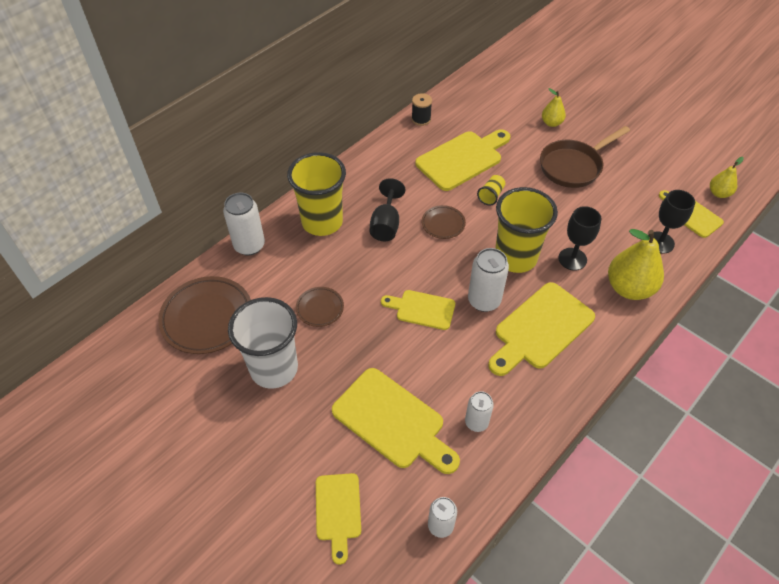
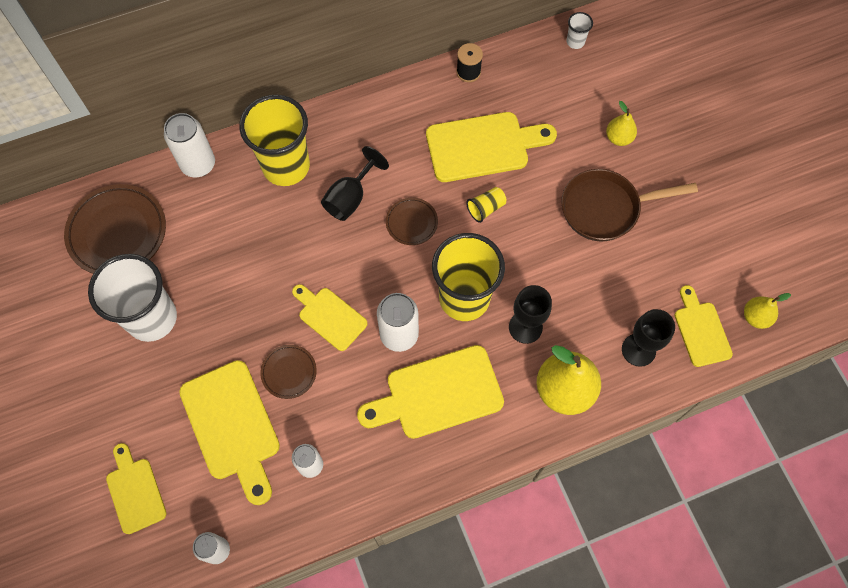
camera: 25 degrees right, 15 degrees up
(320, 308) = (229, 270): brown plate -> brown plate (289, 372)
(338, 511) = (135, 491): yellow cutting board -> yellow cutting board turned 135 degrees clockwise
(482, 79) = (575, 42): none -> white cup

